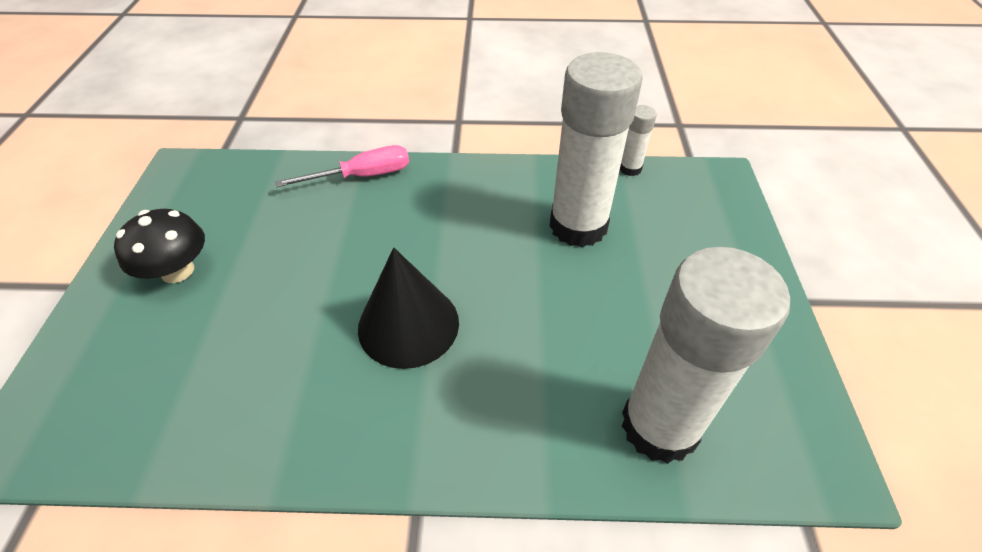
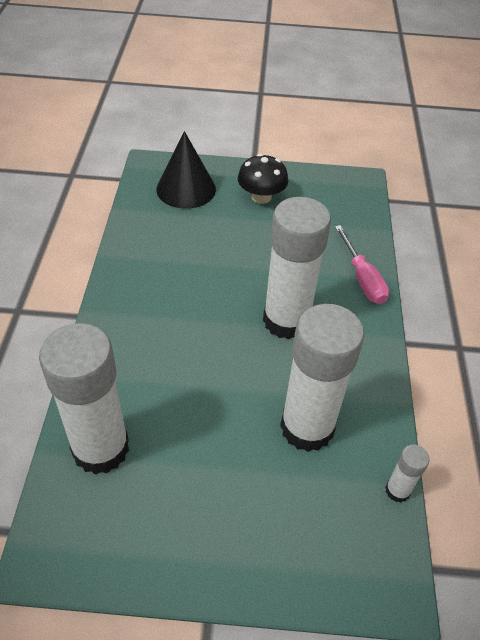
camera: 90 degrees right, 0 degrees up
(408, 324) = (207, 309): black cone -> black cone (186, 189)
(429, 242) = (286, 320): none -> white glue stick

